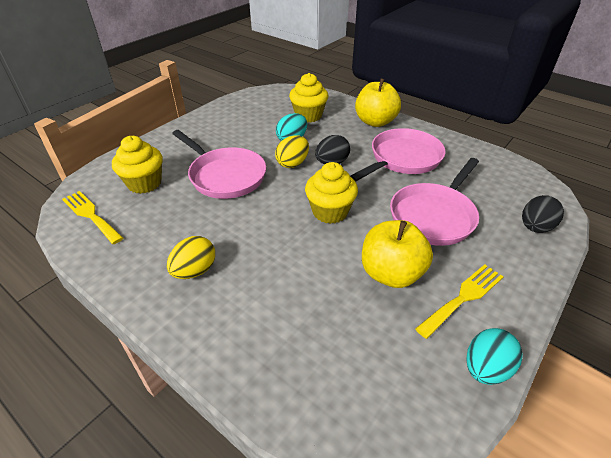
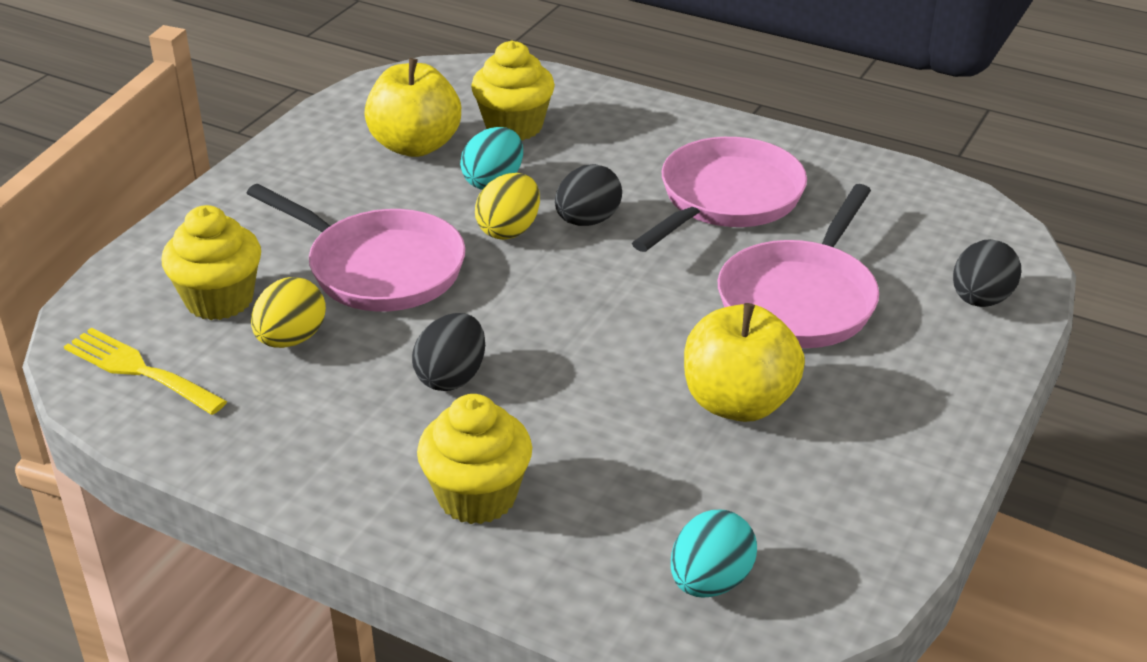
camera: 10 degrees left, 5 degrees down
(195, 271) = (386, 440): yellow egg -> yellow egg (291, 339)
(240, 238) = (451, 377): none -> black egg
(330, 212) = (606, 313): yellow cupcake -> yellow cupcake (477, 496)
(375, 122) = (657, 127): yellow apple -> yellow apple (415, 146)
(463, 297) = (864, 424): yellow fork -> none
(486, 368) = (907, 518): turquoise egg -> turquoise egg (710, 581)

